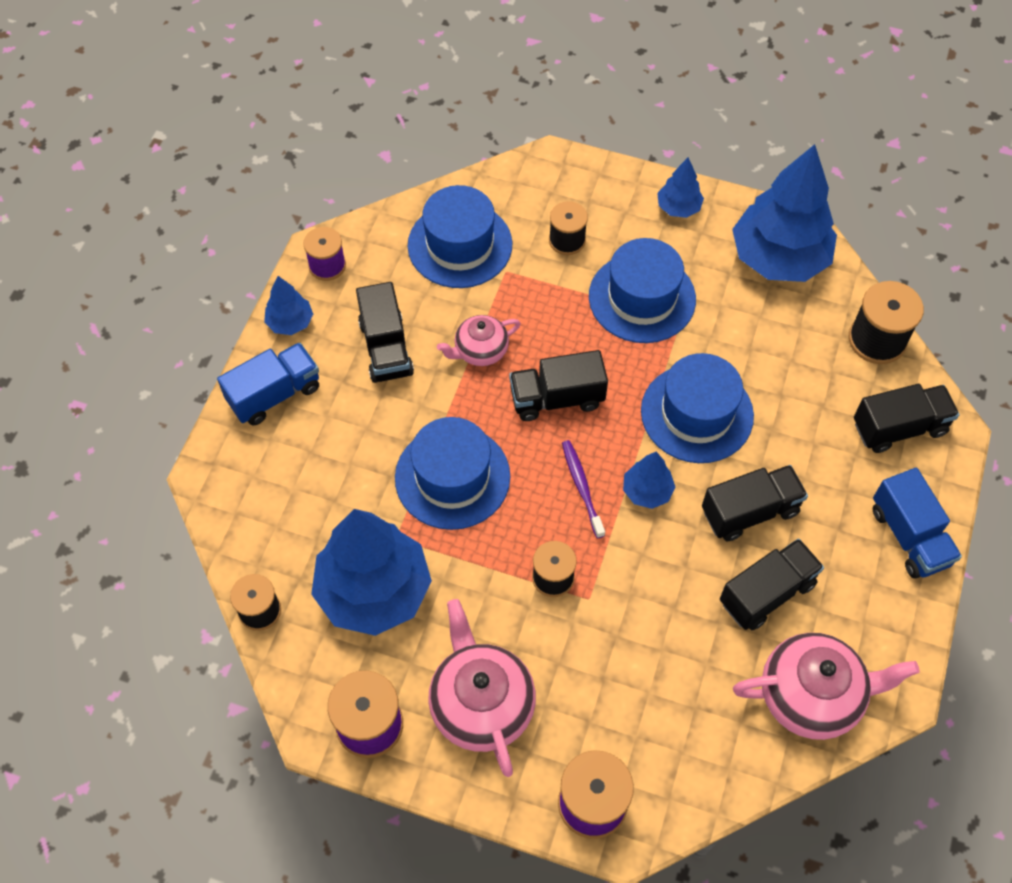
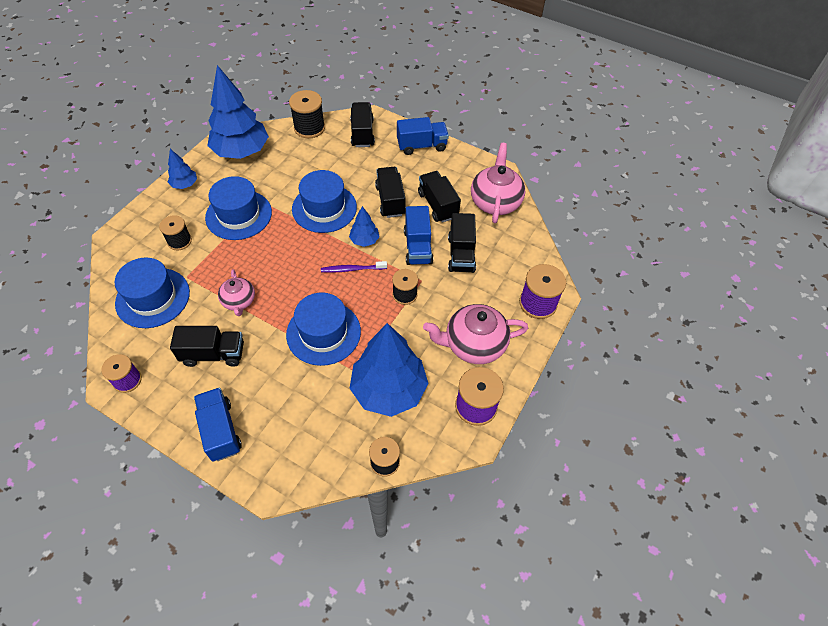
camera: 80 degrees left, 5 degrees down
(290, 322) = (164, 412): blue tree -> none
(557, 398) = (289, 269): black truck -> black truck (461, 254)
(659, 578) = (417, 247): none -> blue truck

